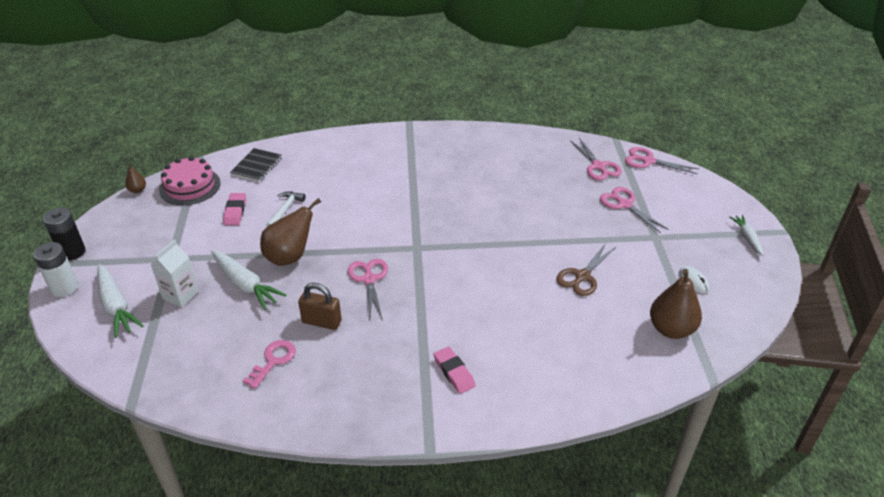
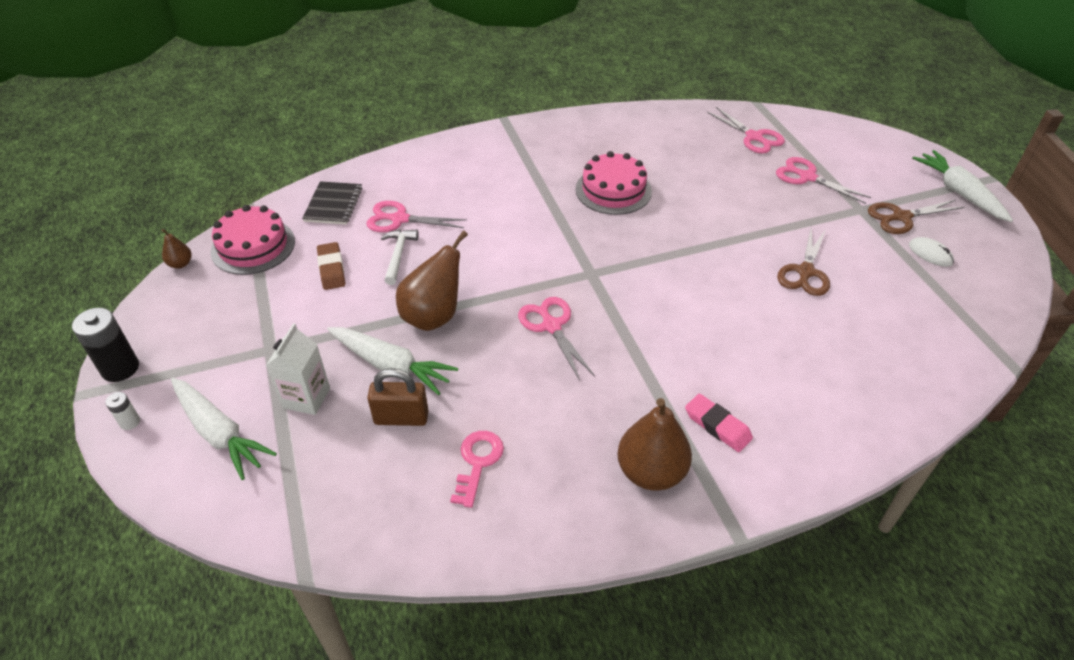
camera: 15 degrees left, 5 degrees up
(64, 288) = (130, 422): white battery -> white battery, size x0.51
(235, 211) = (331, 269): pink eraser -> brown eraser
(321, 322) = (517, 395): brown padlock -> brown padlock (401, 418)
(464, 189) = (613, 190): none -> pink cake
(648, 161) = (806, 122): pink scissors -> pink scissors (399, 219)
(671, 329) = (937, 316): brown pear -> brown pear (651, 472)
(685, 249) = (901, 217): none -> brown scissors
(747, 238) = (959, 193): white carrot -> white carrot, size x1.65

